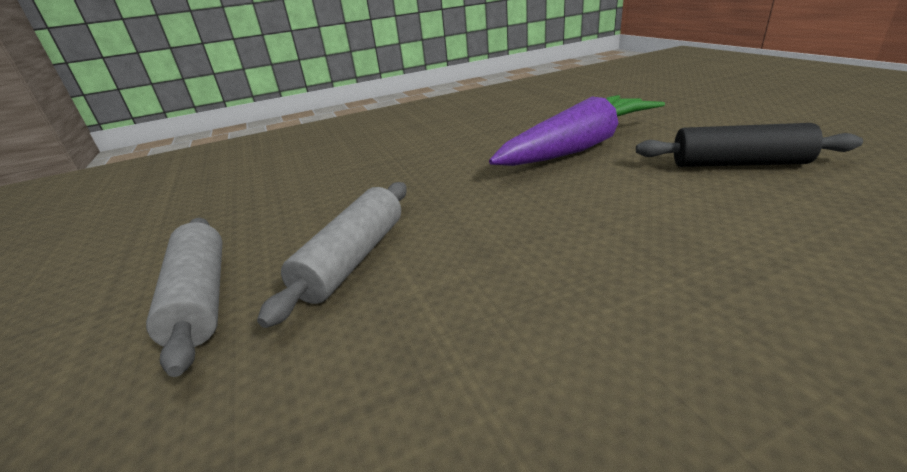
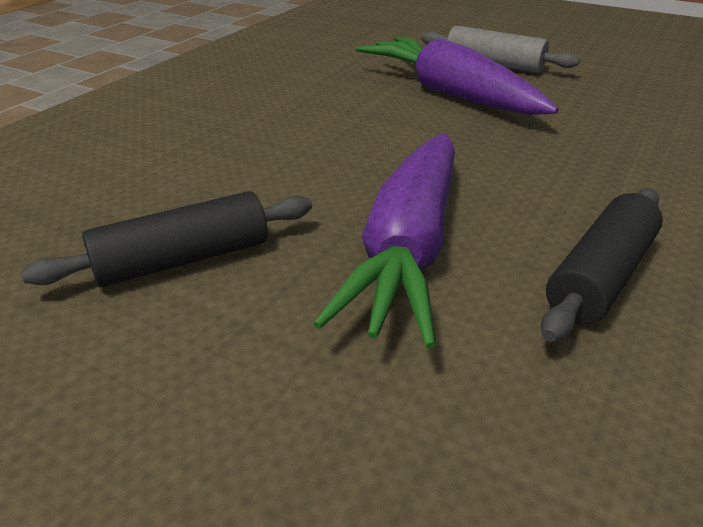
camera: 140 degrees right, 5 degrees up
(353, 259) = (450, 93): grey rolling pin -> purple carrot
(501, 127) = (600, 276): none -> black rolling pin

